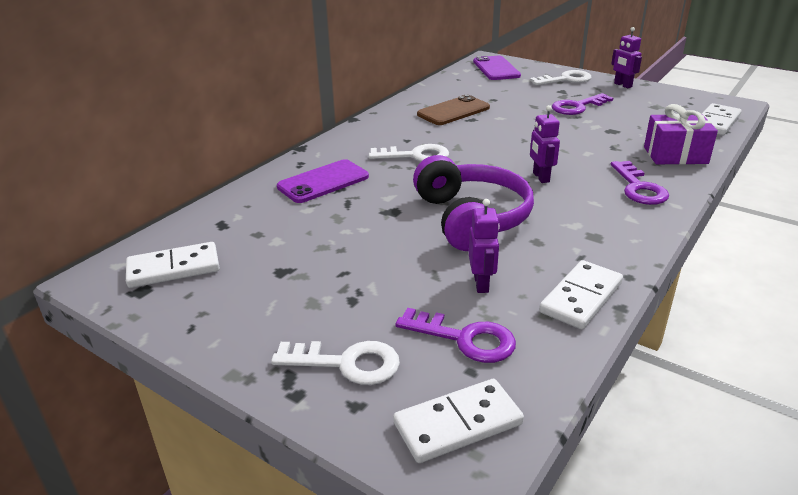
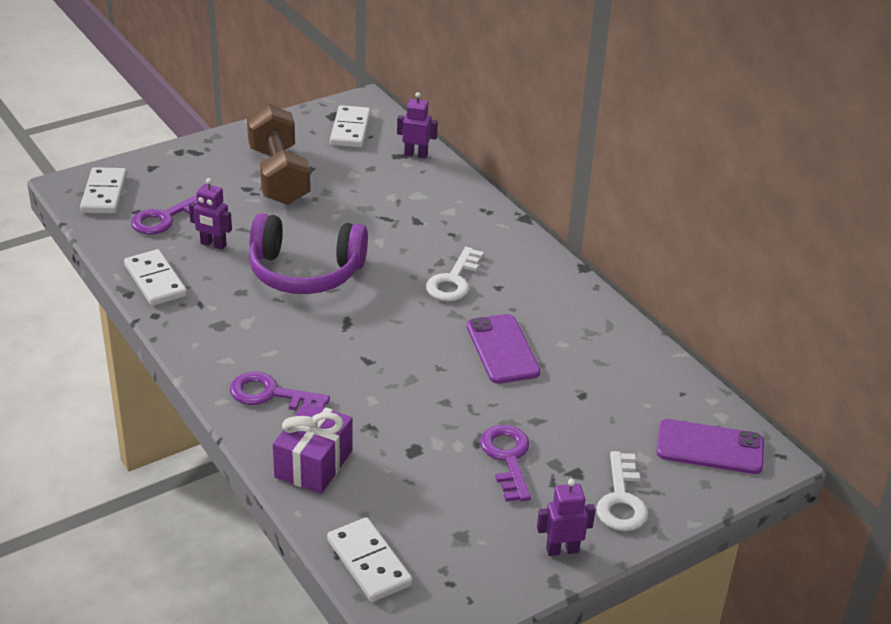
camera: 110 degrees right, 5 degrees up
(310, 286) = (278, 176): none -> brown dumbbell
(323, 182) = (436, 214): purple phone -> purple phone (502, 349)
(346, 363) = (187, 172): white key -> none
(453, 111) = (560, 346): brown phone -> none
(540, 177) = (344, 341): purple robot -> purple robot (416, 155)

